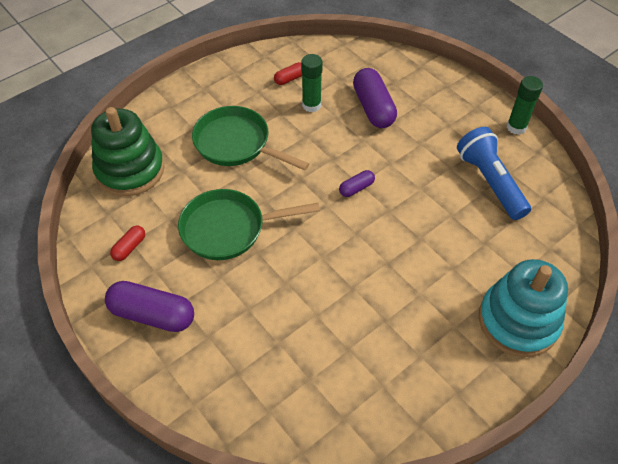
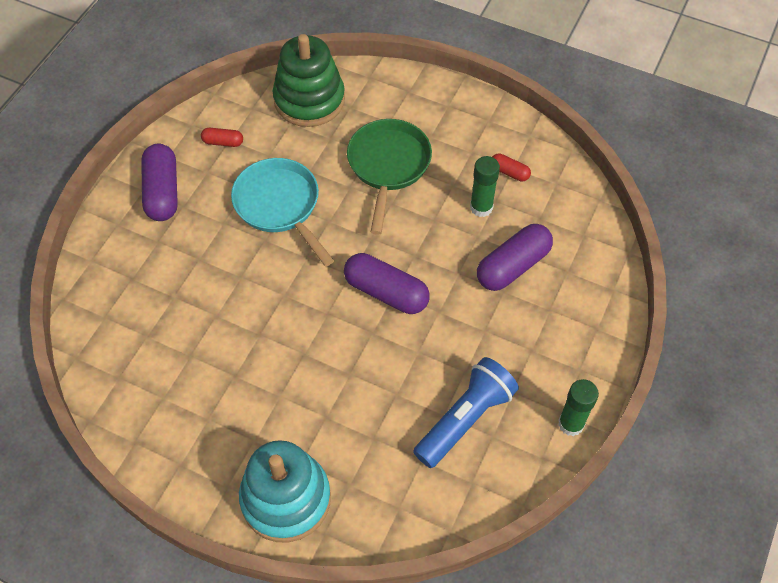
camera: 65 degrees right, 5 degrees up
(229, 228) = (280, 206): green pan -> turquoise pan
(356, 188) = (386, 292): purple capsule -> purple capsule, size x1.98

